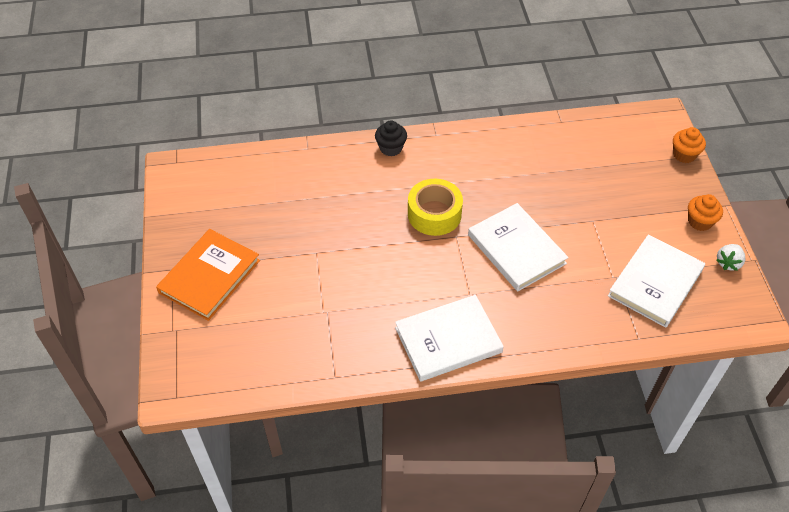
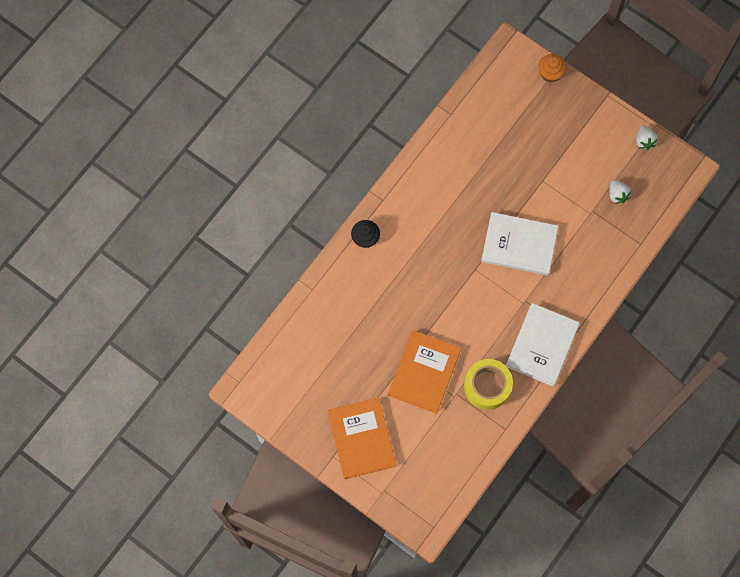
camera: 45 degrees left, 20 degrees up
(320, 273) = (424, 372): none -> orange book
(434, 214) = (446, 265): yellow tape -> yellow tape (487, 386)
(655, 283) = (617, 195): white book -> white strawberry
(699, 222) = (603, 123): orange cupcake -> none

